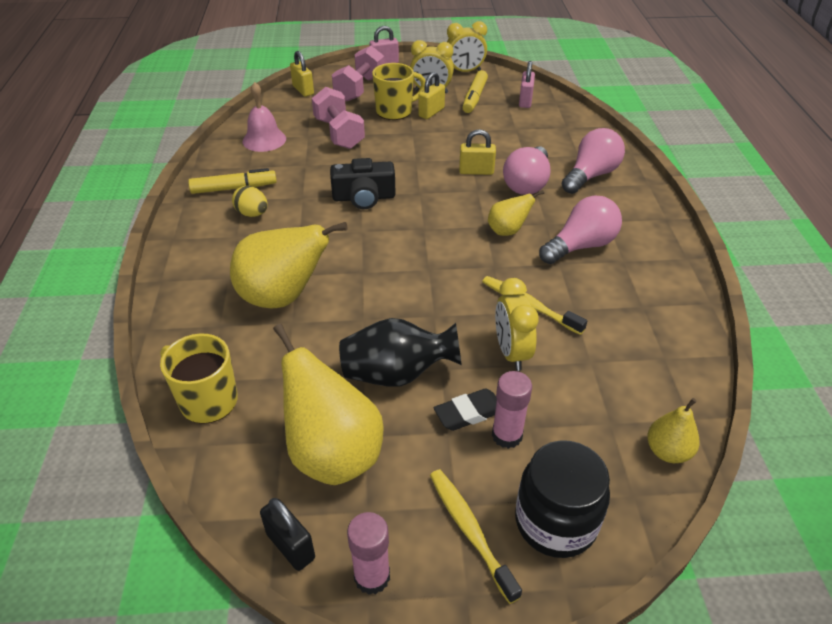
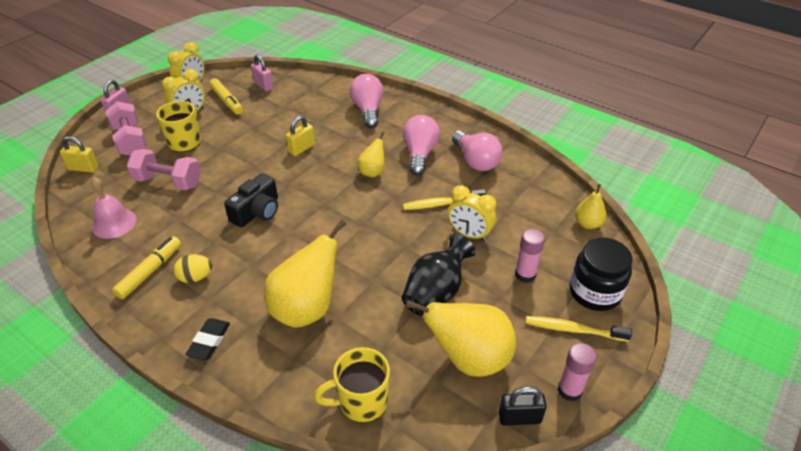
camera: 50 degrees left, 0 degrees up
(431, 112) = (213, 128): yellow padlock -> none
(469, 413) = (495, 280): black eraser -> black eraser (209, 341)
(527, 184) = (342, 137): pink light bulb -> pink light bulb (475, 161)

